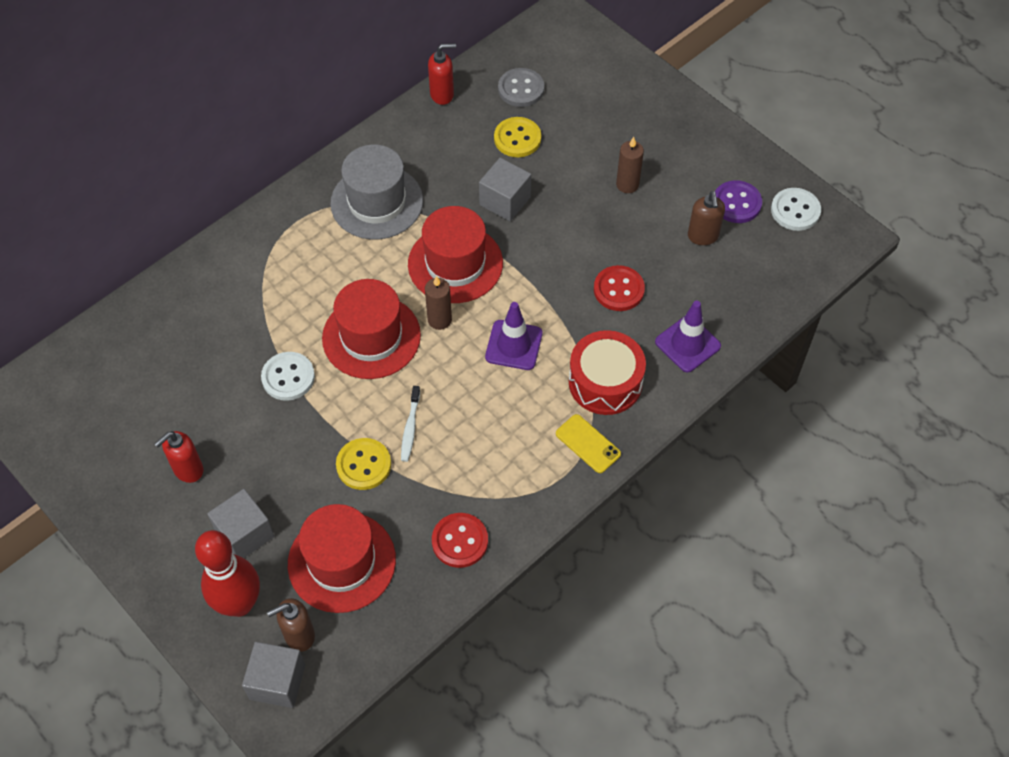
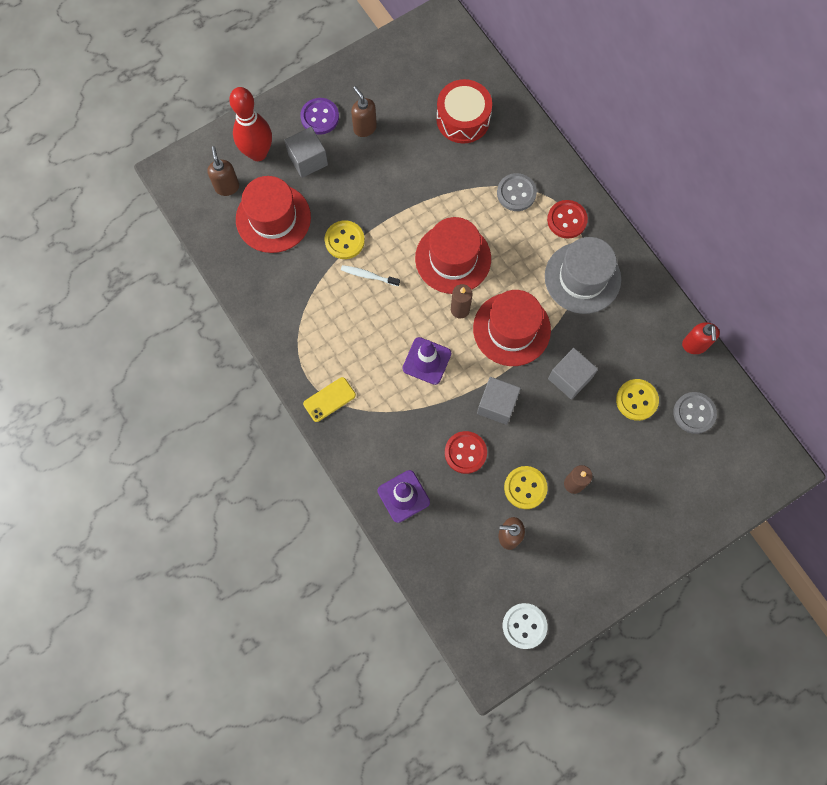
camera: 100 degrees right, 15 degrees up
(188, 470) = (364, 128): red soap dispenser -> brown soap dispenser
(271, 281) = (516, 193): none -> grey button
(277, 682) = (198, 171): grey cube -> grey cube (497, 405)
(288, 377) = (427, 197): white button -> none
(460, 541) = (271, 296): red button -> red button (567, 220)
(605, 382) = (380, 423): red drum -> red drum (463, 119)
(644, 227) = (525, 488): none -> yellow button
(736, 203) = (540, 575): purple button -> purple button (320, 117)

